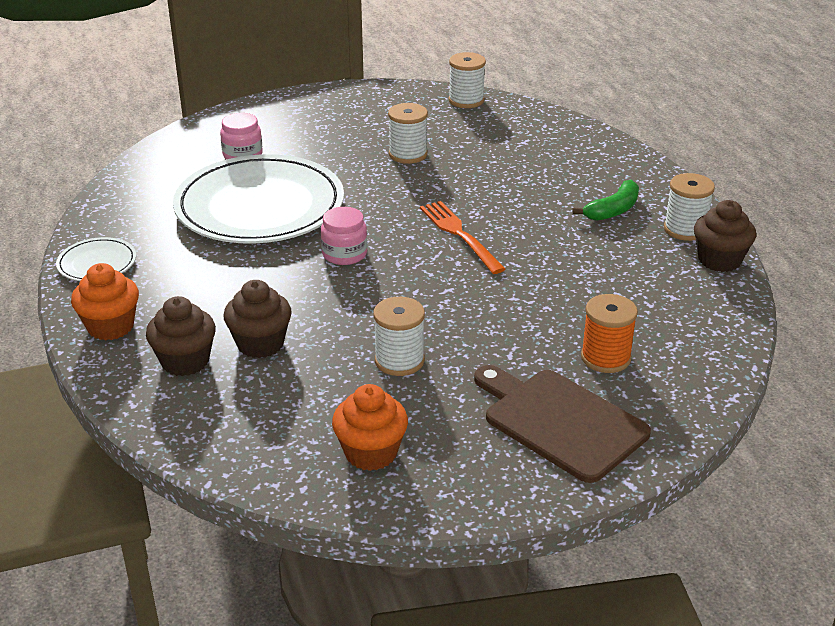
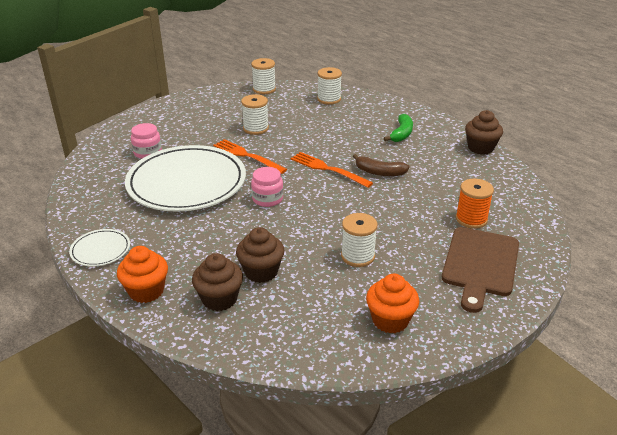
camera: 25 degrees left, 0 degrees up
(364, 189) = (246, 155): none -> orange fork
(529, 257) = (379, 172): none -> brown banana
(560, 421) = (480, 264): brown cutting board -> brown cutting board turned 90 degrees counterclockwise
(685, 229) = (448, 135): white spool -> white spool (329, 99)

